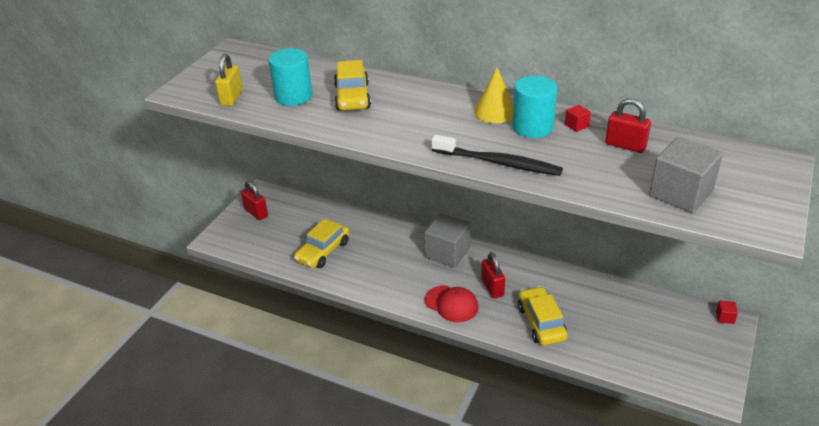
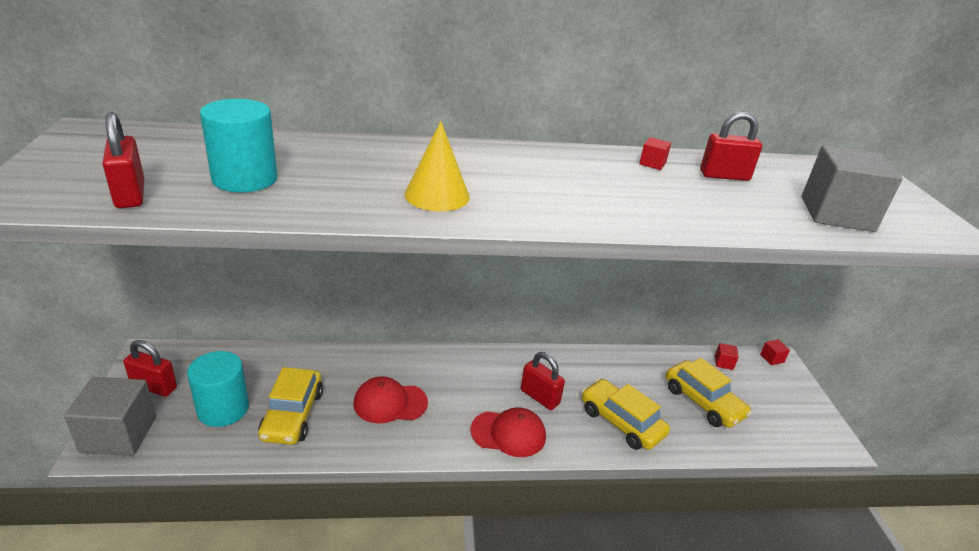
camera: 35 degrees left, 5 degrees down
(231, 98) = (130, 195): yellow padlock -> red padlock
(352, 97) = (342, 168): yellow car -> yellow car (703, 402)
(386, 261) = (390, 403): none -> red cap
(447, 253) = (459, 369): grey cube -> grey cube (119, 434)
(495, 111) = (548, 161): yellow cone -> yellow cone (437, 195)
(498, 163) = (620, 217): black toothbrush -> none
(532, 127) = (609, 172): turquoise cylinder -> turquoise cylinder (223, 409)
(672, 307) = (723, 363): none -> red cube

